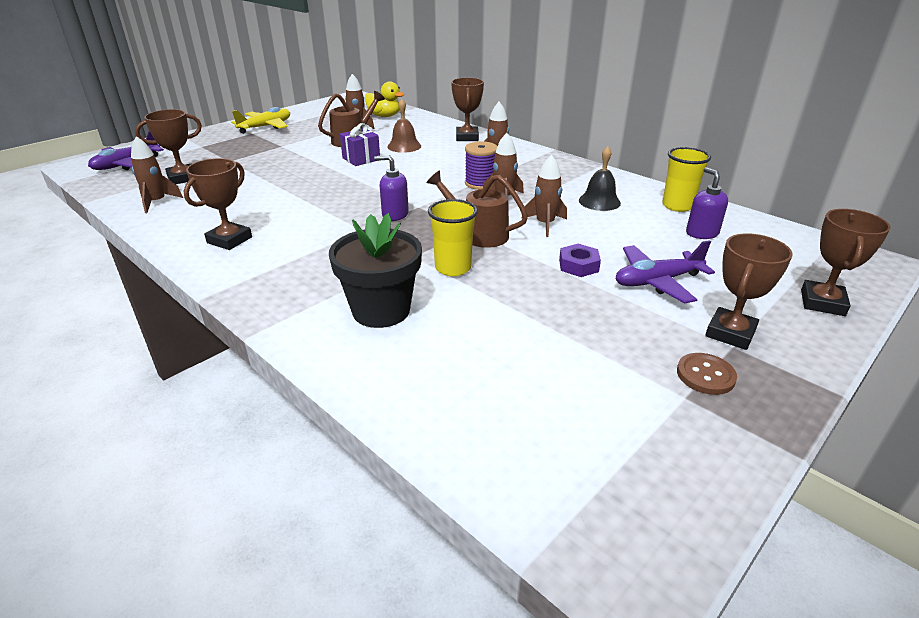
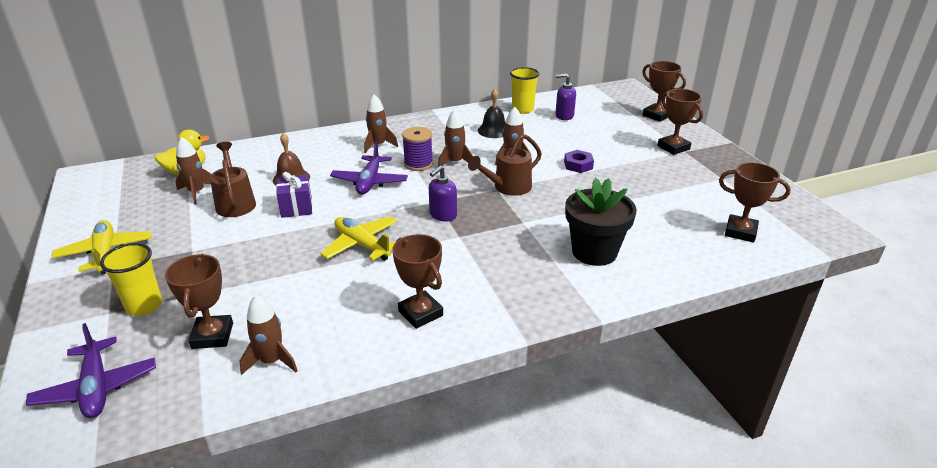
camera: 65 degrees left, 0 degrees up
(321, 194) = (362, 245): none -> yellow plane
(453, 268) = (552, 210): yellow cup -> yellow cup (144, 305)
(467, 137) = (309, 144): brown trophy -> brown trophy (740, 232)
(657, 281) = (612, 148): purple plane -> purple plane (369, 182)
(705, 375) = (707, 167): brown button -> none

